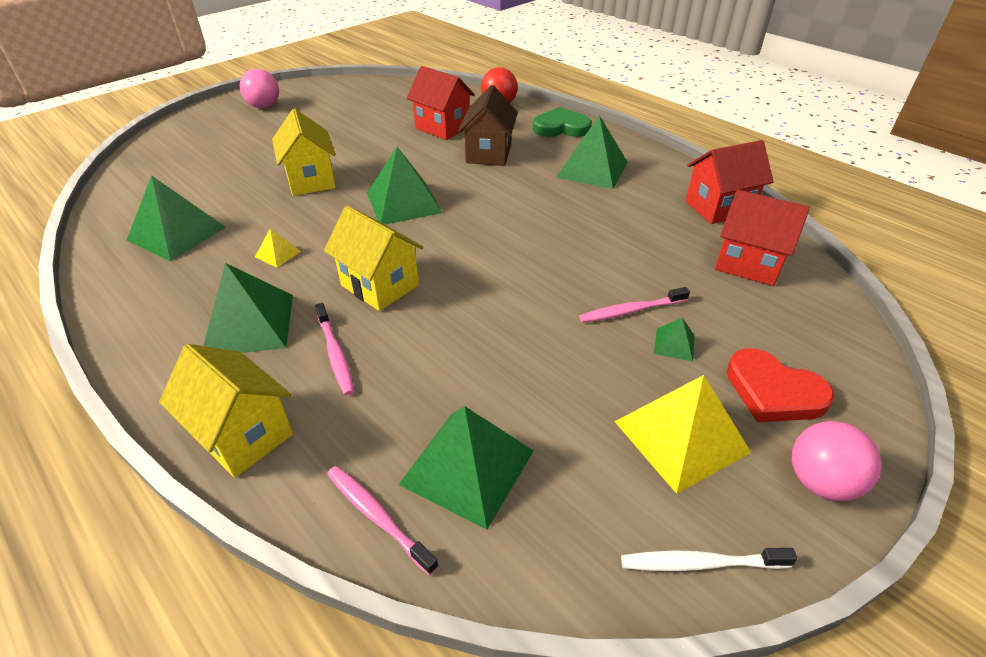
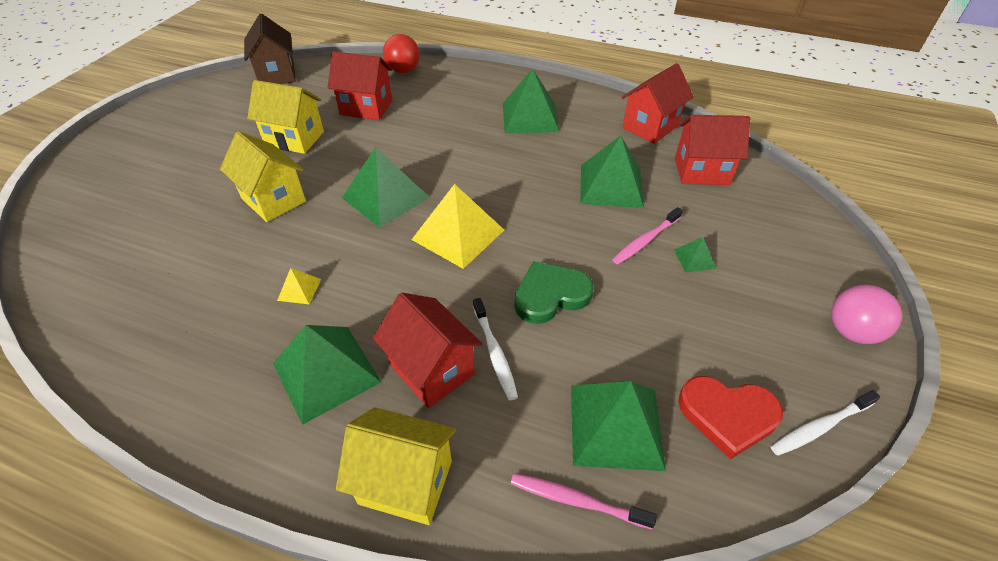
camera: 25 degrees left, 5 degrees up
(177, 233) = (168, 302): green pyramid -> green pyramid (611, 185)
(264, 106) = (155, 128): pink ball -> none
(335, 353) = (432, 370): pink toothbrush -> red house
(380, 285) = (424, 288): yellow house -> yellow house (294, 139)
(401, 359) = (494, 352): none -> white toothbrush
(489, 154) = (429, 124): brown house -> brown house (277, 75)
(561, 127) = (476, 81): green heart -> green heart (550, 295)
(681, 437) = (747, 334): yellow pyramid -> yellow pyramid (458, 234)
(773, 391) = (782, 273): red heart -> red heart (727, 415)

